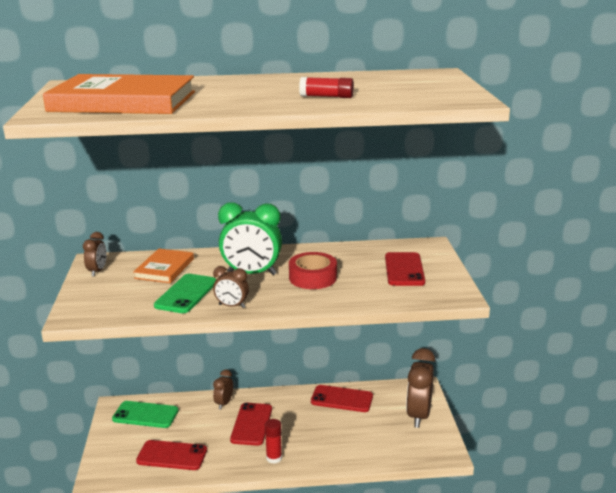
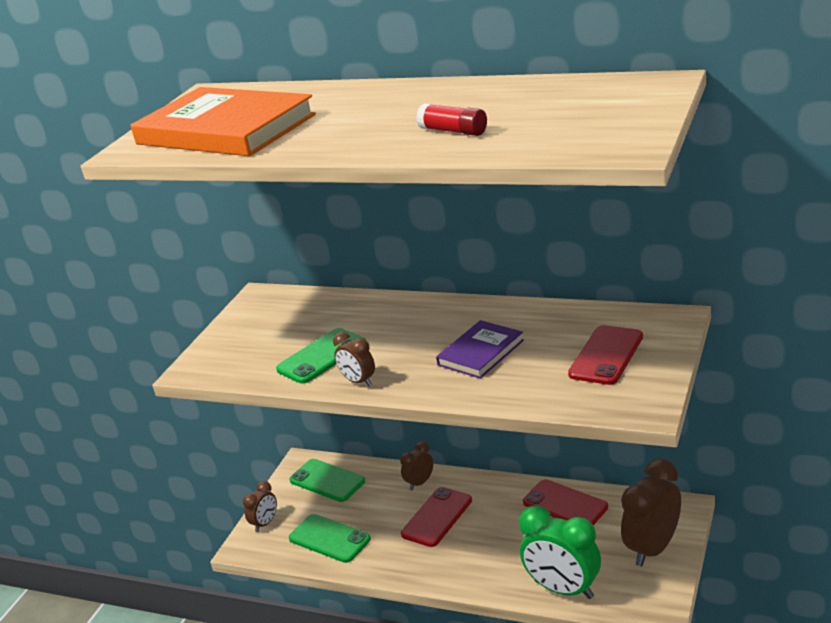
camera: 30 degrees right, 5 degrees up
(97, 271) = (252, 311): brown clock -> brown clock (265, 523)
(164, 268) = (323, 316): orange book -> none
(172, 455) = (329, 539): red phone -> green phone
(252, 274) = (413, 337): green clock -> green clock (563, 589)
(274, 458) = (439, 567): red glue stick -> none
(313, 278) = (480, 352): red tape -> purple book

